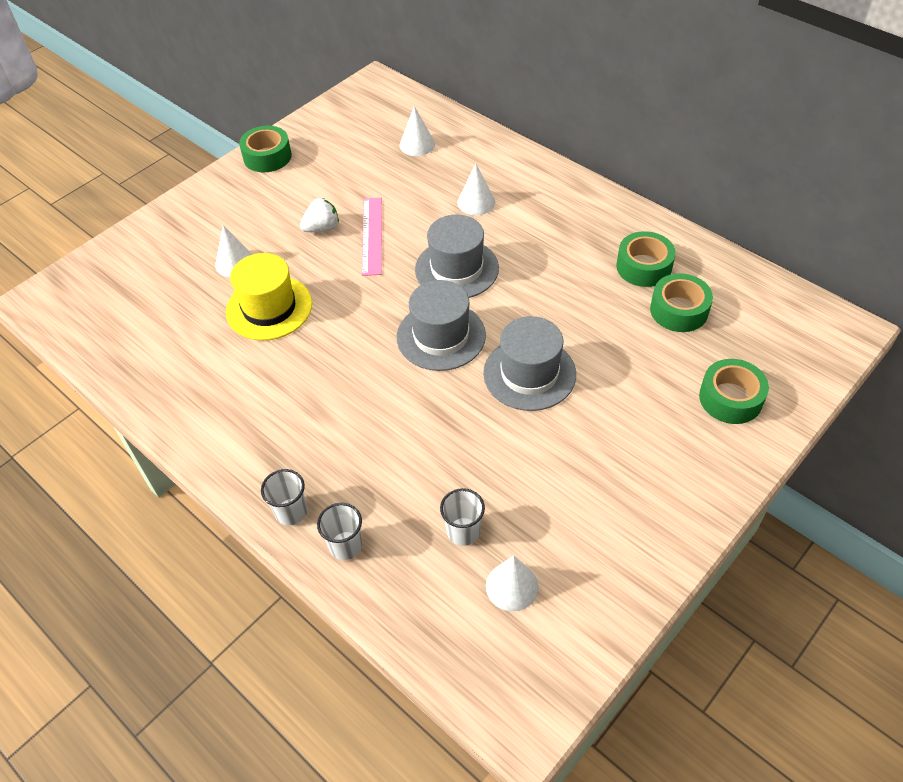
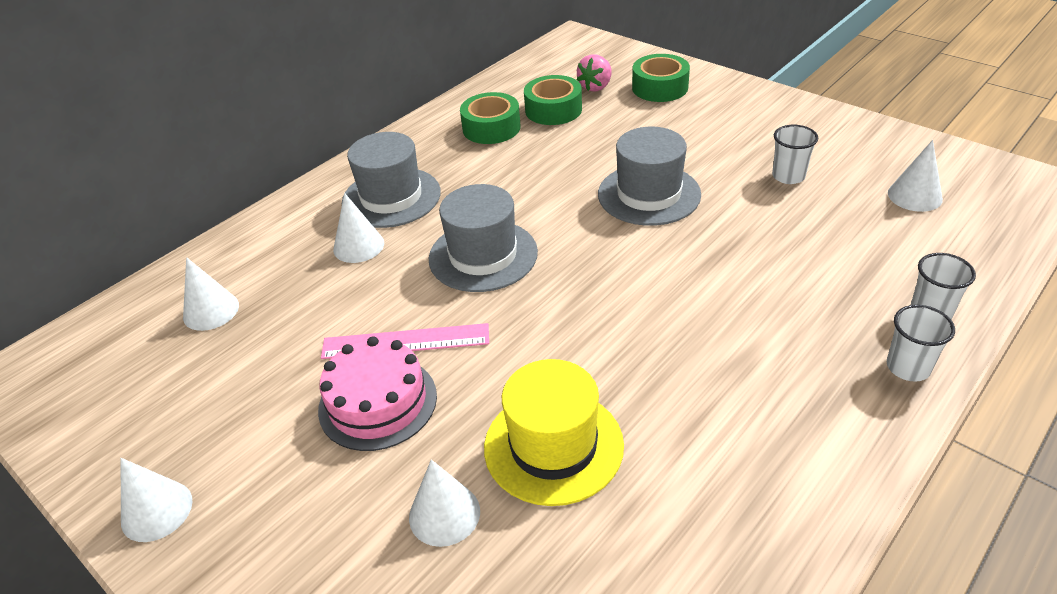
camera: 90 degrees left, 10 degrees down
(267, 156) = (156, 510): green tape -> white cone
(322, 228) = (378, 402): white strawberry -> pink cake
(441, 336) = (599, 261): grey hat -> grey hat (391, 197)
(463, 531) = (869, 228): white cup -> white cup (788, 176)
(729, 344) = (596, 87): none -> pink strawberry

